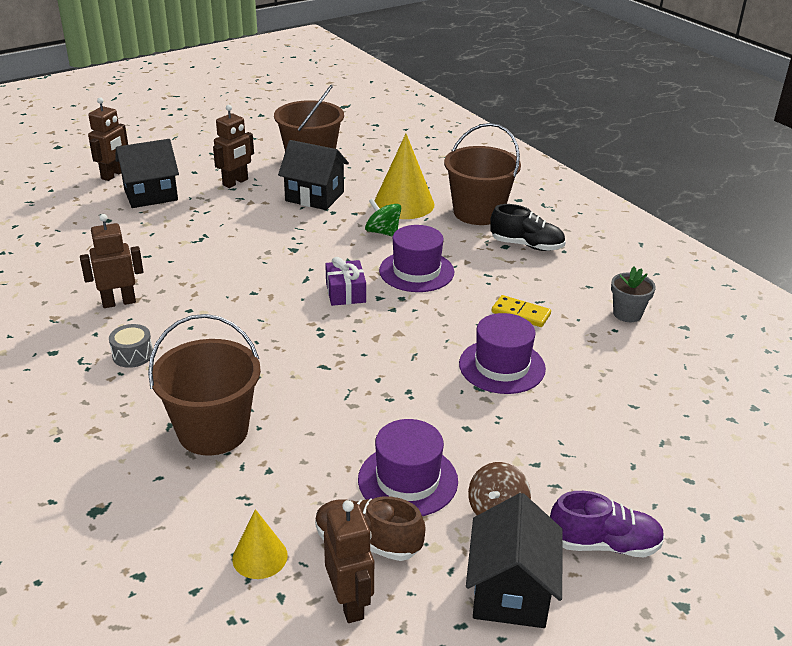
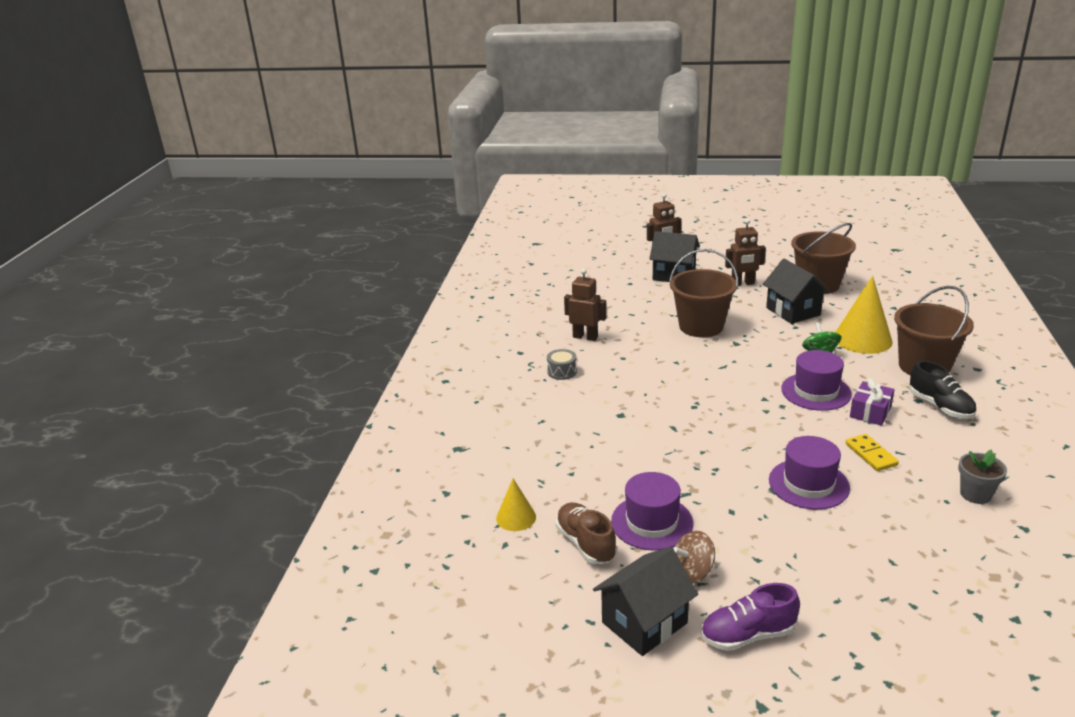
camera: 45 degrees right, 5 degrees down
(213, 431) = (562, 435): brown bucket -> brown bucket (701, 326)
(345, 292) = (742, 386): purple gift -> purple gift (870, 412)
(350, 603) = (538, 570): brown robot -> none
(604, 544) = (747, 635): purple shoe -> purple shoe turned 120 degrees clockwise

